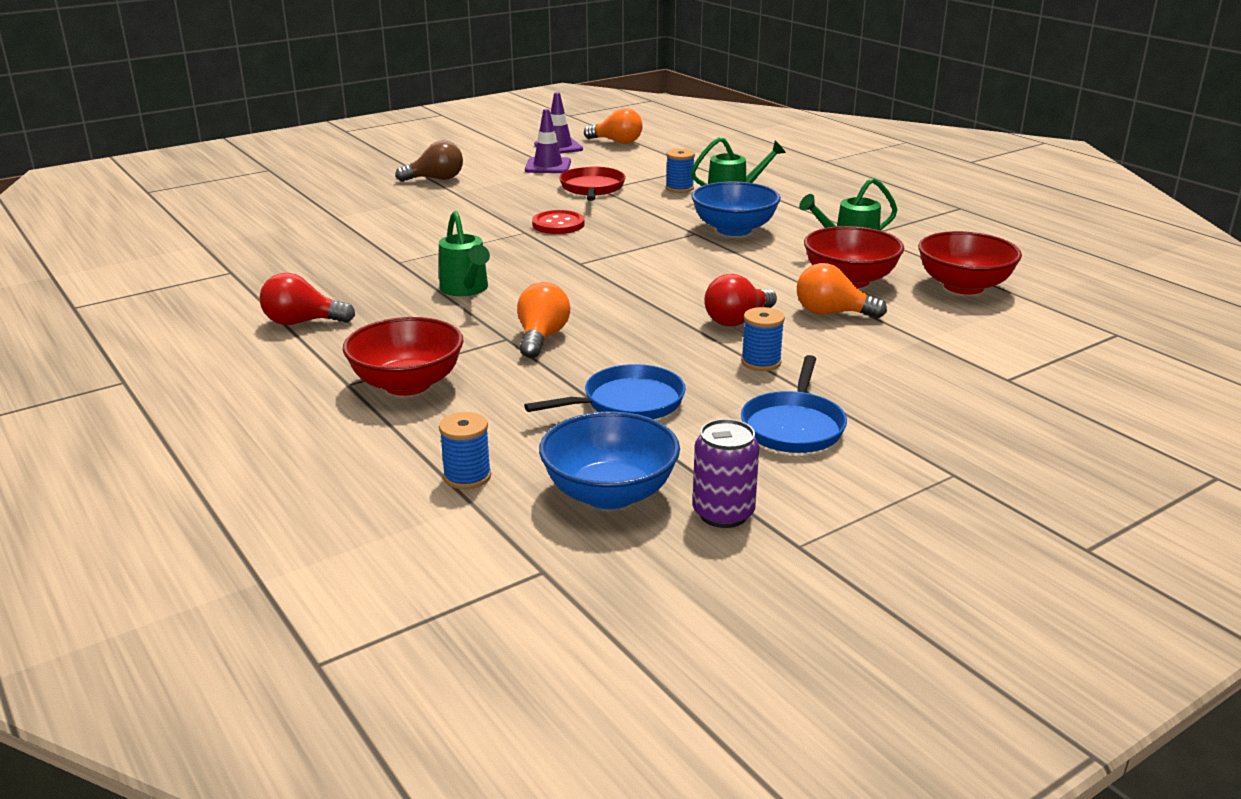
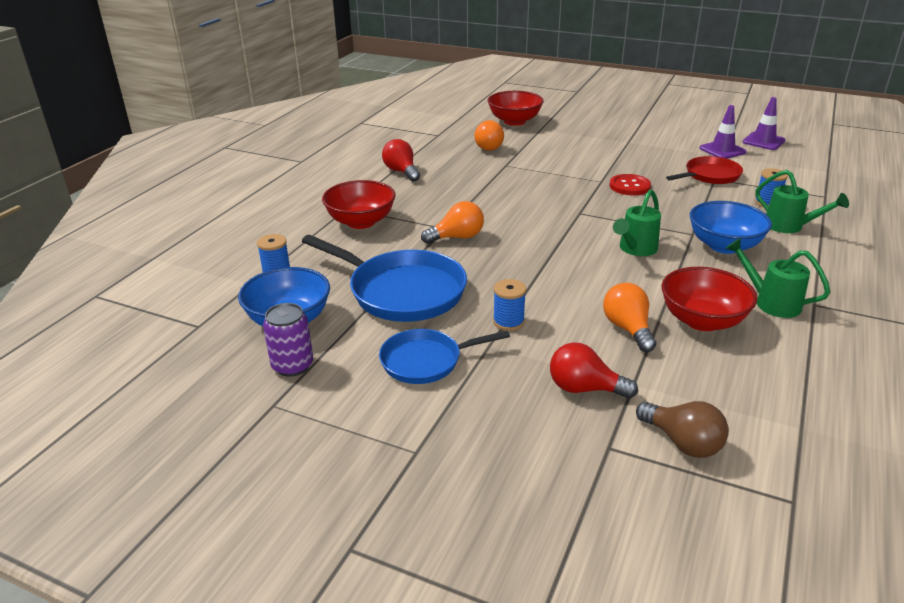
camera: 60 degrees right, 5 degrees up
(436, 179) = (638, 130): brown light bulb -> brown light bulb (682, 442)
(466, 289) = (493, 195): green watering can -> green watering can (635, 249)
(617, 142) = (814, 154): orange light bulb -> orange light bulb (487, 147)
(627, 403) = (401, 291): blue pan -> blue pan, size x1.64
(737, 320) = (564, 293): red light bulb -> red light bulb (584, 388)
(963, 286) = (775, 381): red bowl -> red bowl (514, 121)

